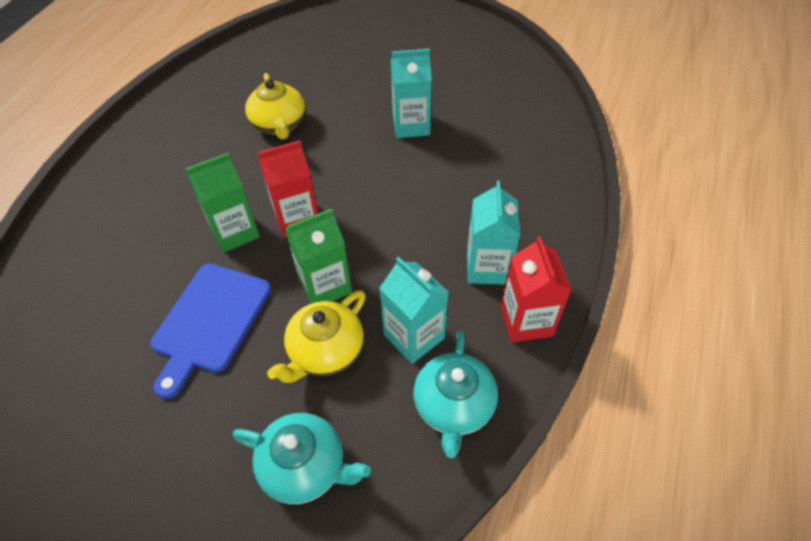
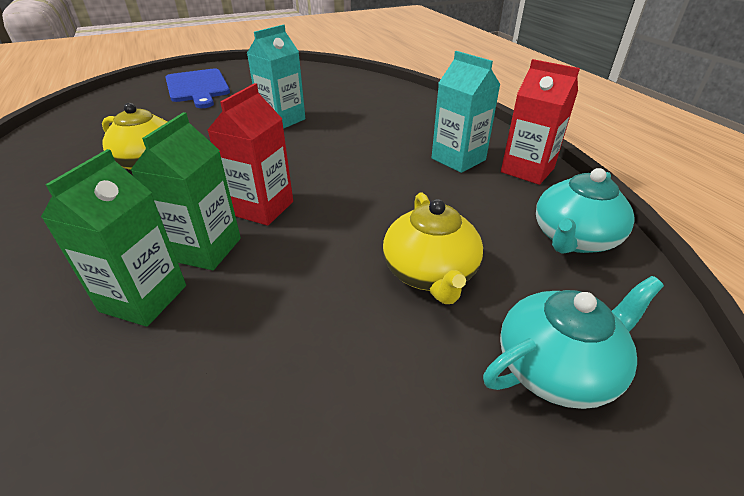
camera: 45 degrees left, 15 degrees down
(210, 321) = (278, 331): blue cutting board -> blue cutting board (198, 87)
(325, 285) = (358, 233): green carton -> green carton (144, 298)
(414, 336) = (478, 220): turquoise carton -> none
(454, 406) = (573, 239): turquoise teapot -> turquoise teapot turned 75 degrees clockwise

